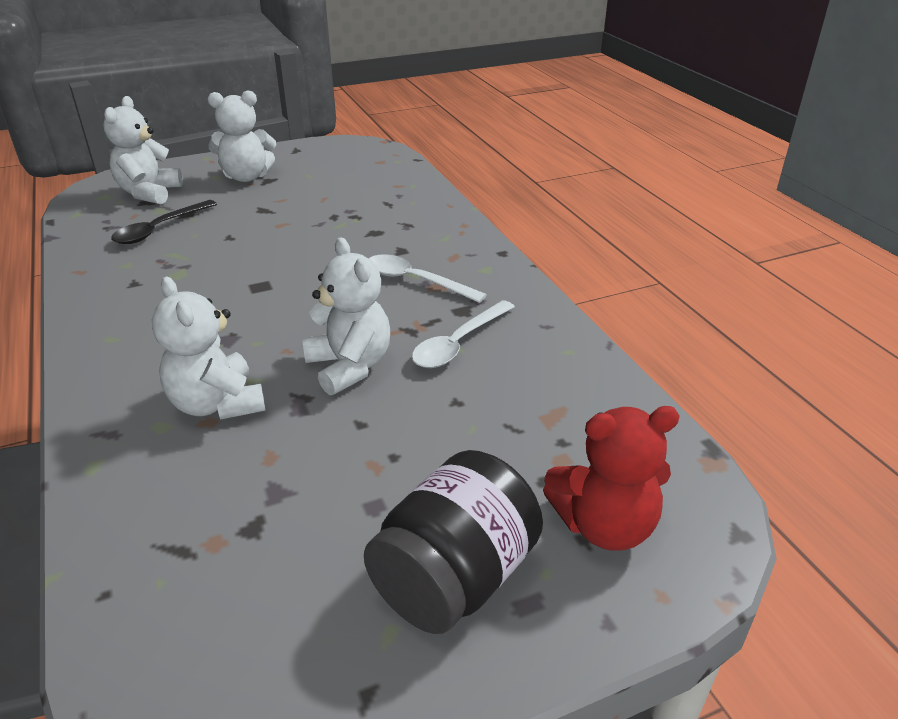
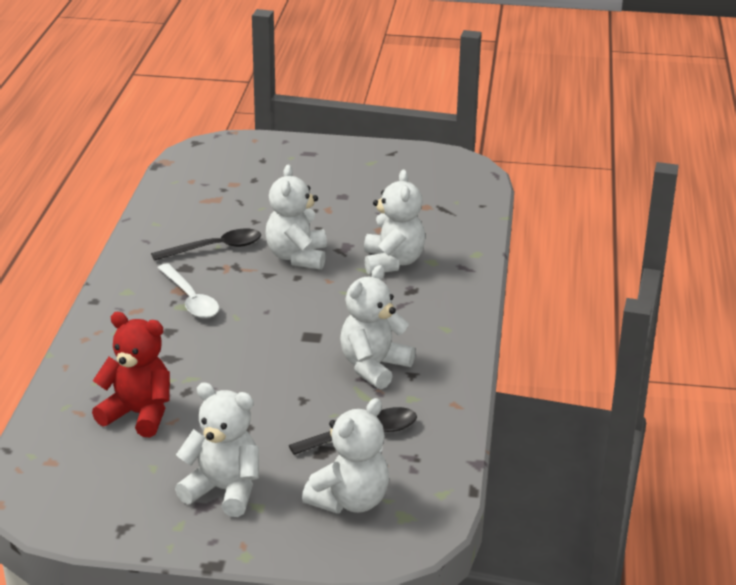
camera: 150 degrees left, 5 degrees down
(176, 277) = (374, 367): none -> white teddy bear
(454, 577) = (330, 166): black jar -> none
(458, 343) = (215, 248): white spoon -> black spoon
(604, 525) = (248, 160): red teddy bear -> red teddy bear (138, 414)

